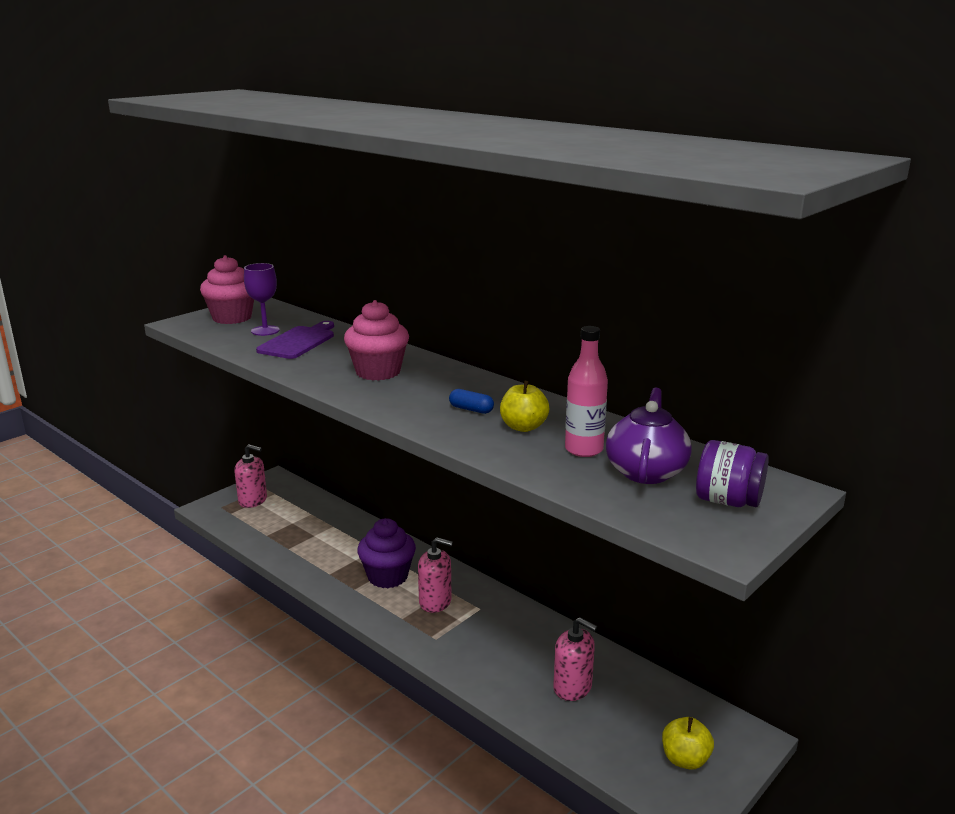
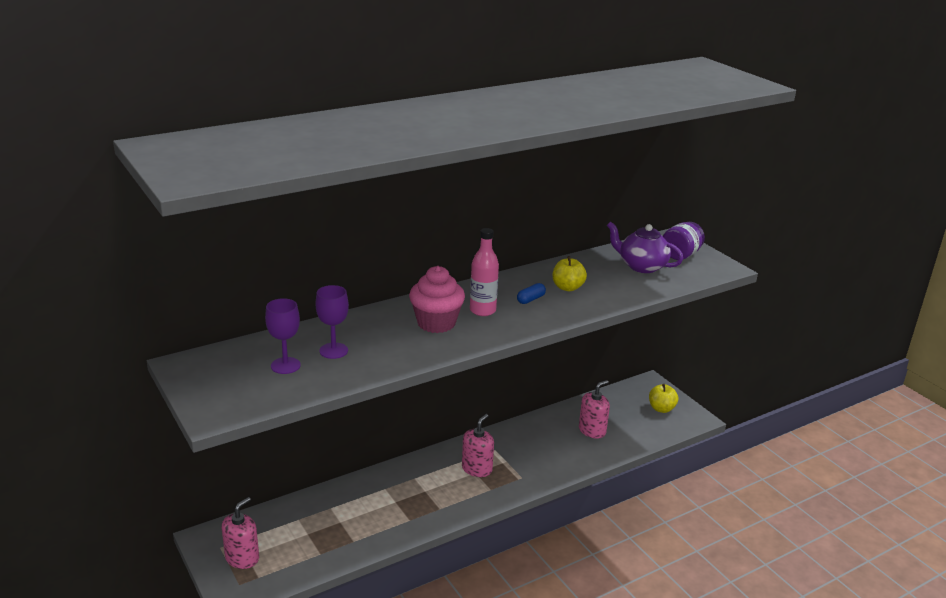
camera: 75 degrees left, 5 degrees up
(232, 318) = (225, 382): pink cupcake -> none
(299, 342) = (333, 351): purple cutting board -> purple goblet
(387, 576) = (431, 487): purple cupcake -> none
(583, 449) = (608, 276): pink bottle -> pink bottle (482, 310)

